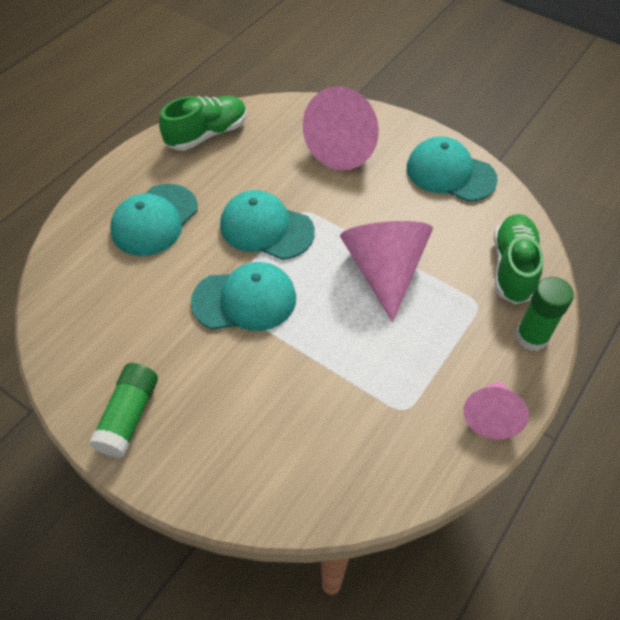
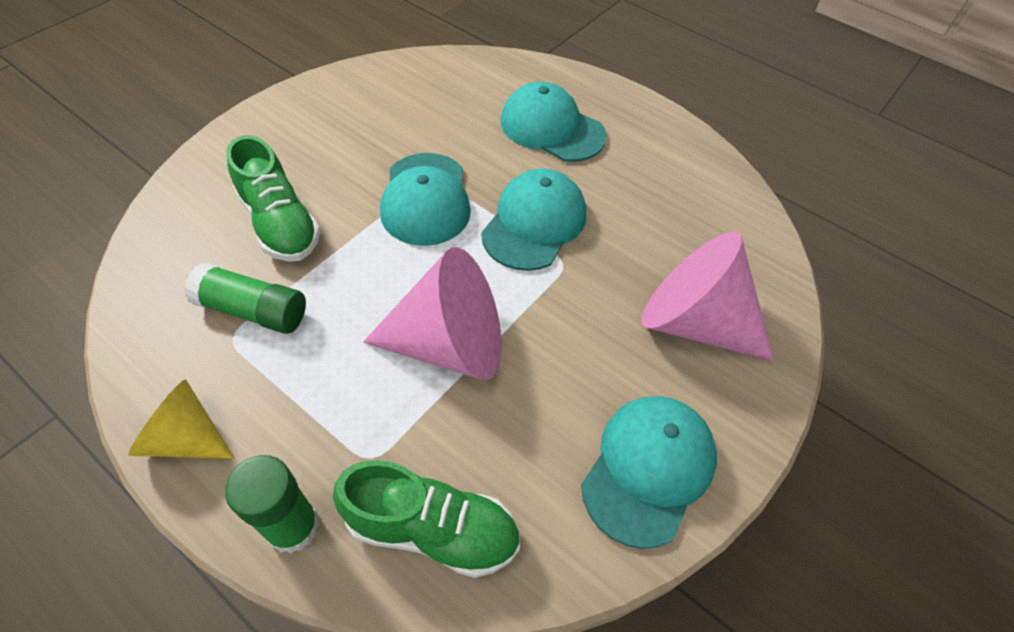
camera: 90 degrees right, 0 degrees up
(129, 416) = (304, 114): green glue stick -> green glue stick (253, 310)
(207, 134) = (700, 173): green shoe -> green shoe (280, 223)
(491, 415) = (186, 437): pink cone -> yellow cone

